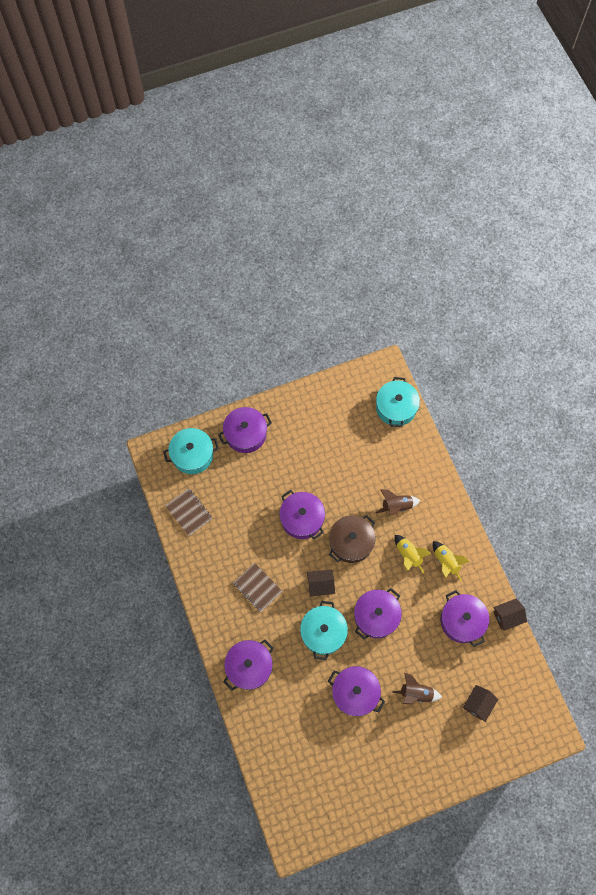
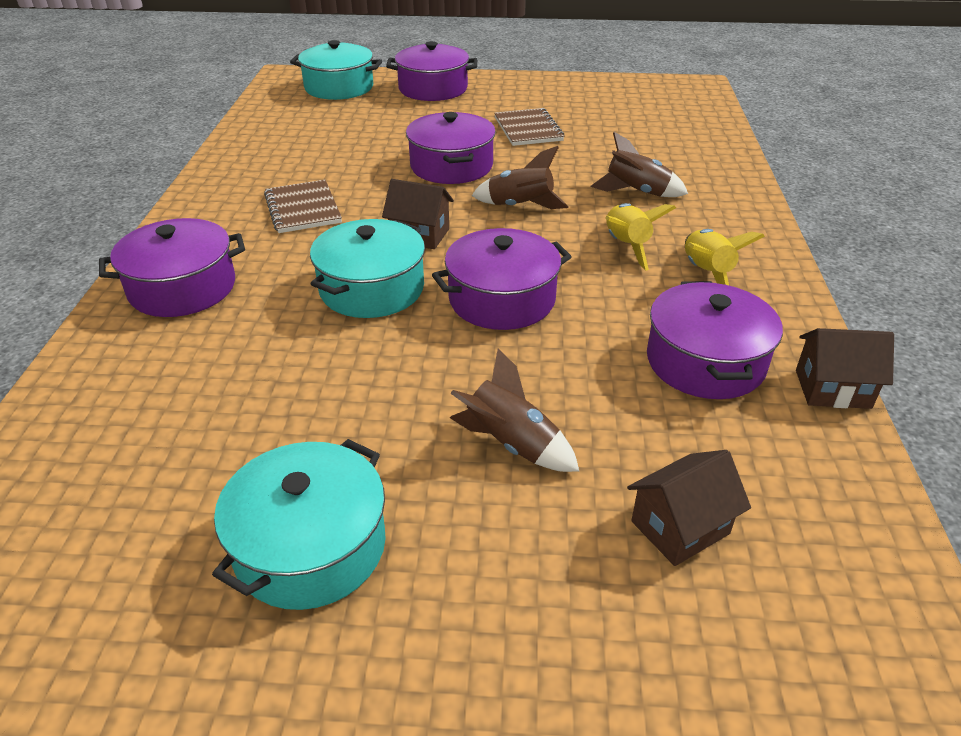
camera: 25 degrees right, 30 degrees down
(189, 512) = (278, 123): brown notebook -> brown notebook (528, 129)
(351, 542) = (520, 206): brown pot -> brown rocket
(355, 692) = (361, 393): purple pot -> none
(396, 407) = (694, 114): turquoise pot -> turquoise pot (310, 546)

